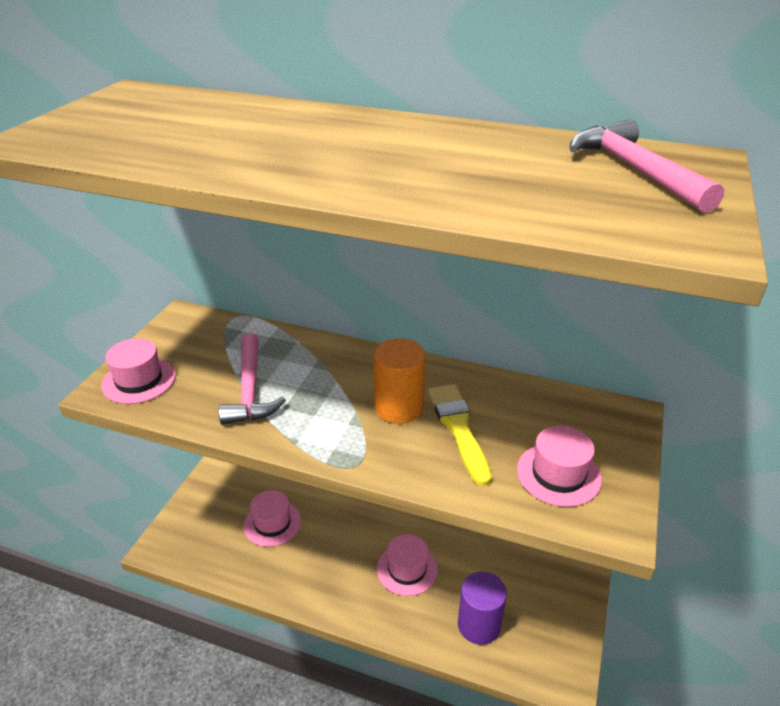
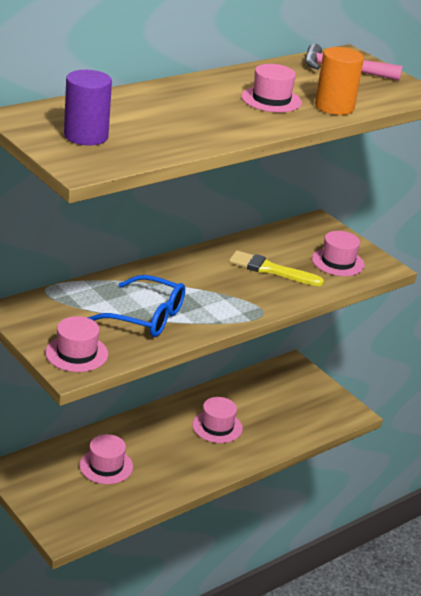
camera: 60 degrees left, 5 degrees down
(250, 389) = (146, 317): pink hammer -> blue glasses
(398, 407) = (230, 278): orange cylinder -> orange cylinder (334, 107)
(413, 162) = (271, 100): none -> pink hat
(479, 625) = (288, 422): purple cylinder -> purple cylinder (86, 136)

